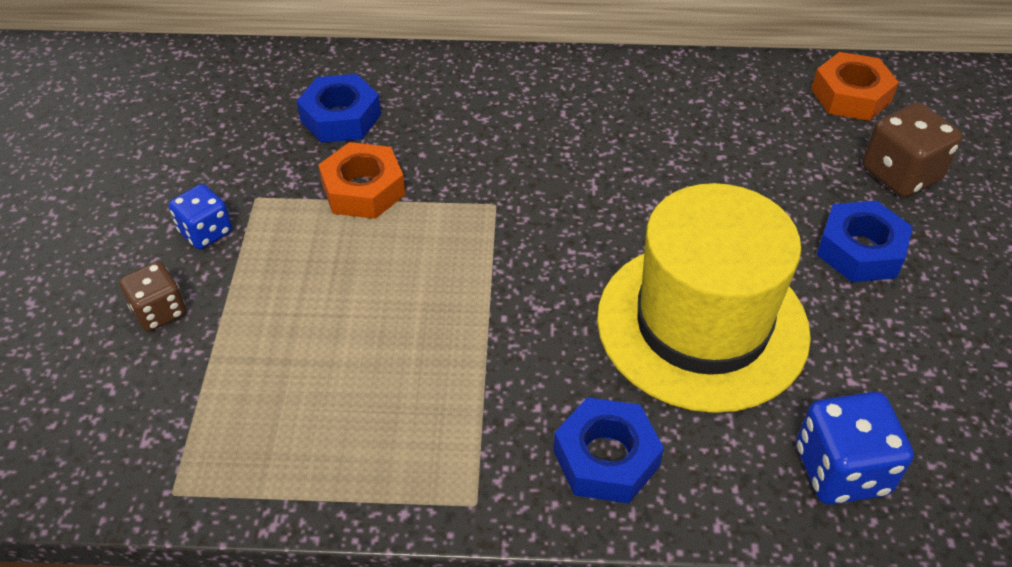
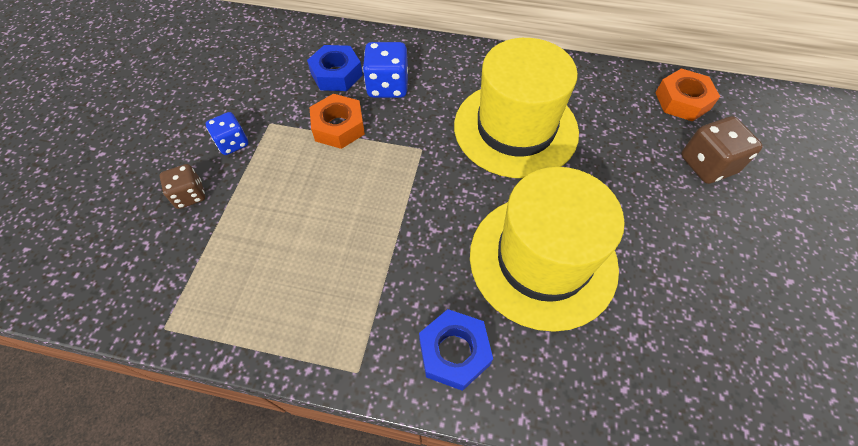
camera: 10 degrees right, 10 degrees up
(625, 160) = (515, 128): none -> yellow hat
(841, 470) = (620, 391): blue dice -> blue dice (387, 86)
(860, 250) = (667, 219): blue nut -> none

